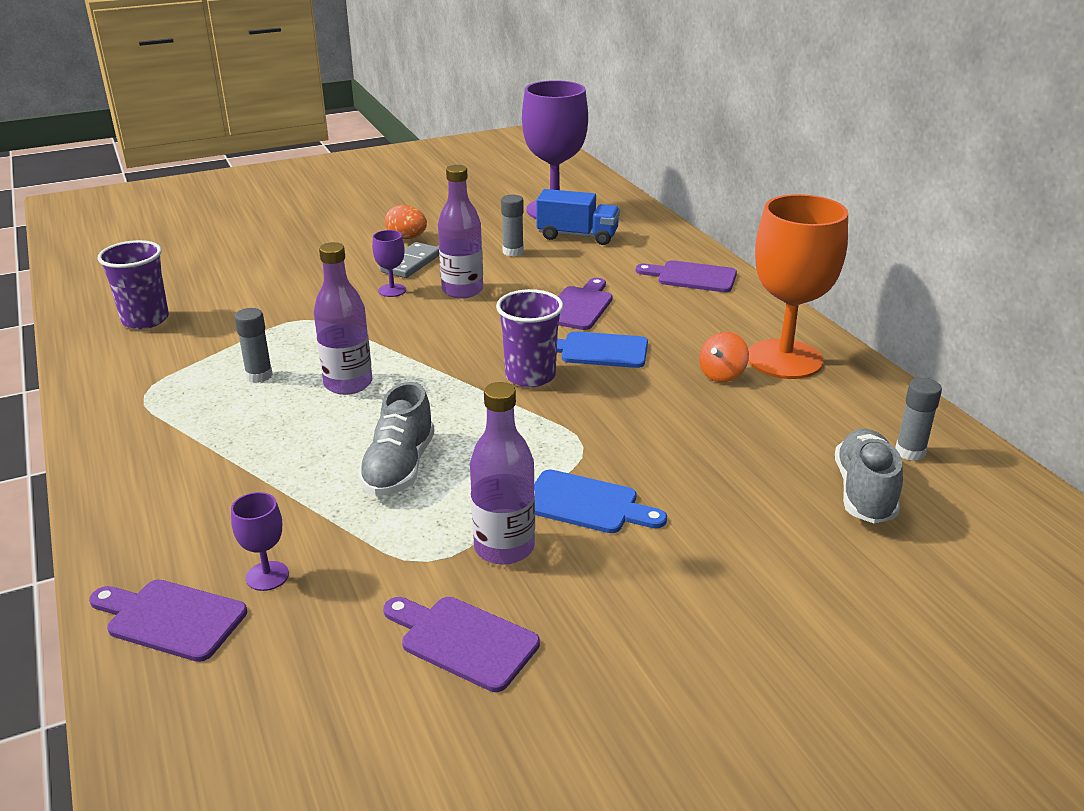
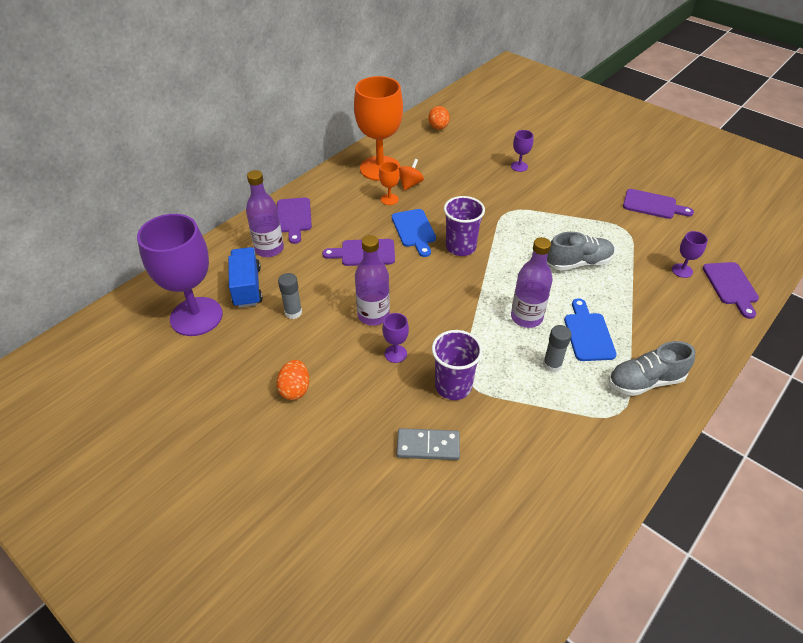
camera: 115 degrees left, 15 degrees up
(145, 320) = (539, 488): purple cup -> purple cup (453, 386)
(411, 263) = (343, 363): grey domino -> grey domino (428, 446)
(463, 641) = (652, 205): purple cutting board -> purple cutting board turned 75 degrees counterclockwise
(504, 547) = (597, 211): purple bottle -> purple bottle (269, 249)
(586, 504) = (549, 198): blue cutting board -> blue cutting board (588, 334)
(690, 349) = (389, 199): none -> orange goblet
(715, 506) = (519, 166): none -> purple goblet
(722, 375) = (410, 184): orange spinning top -> orange spinning top turned 75 degrees counterclockwise
(864, 492) = (477, 135): grey shoe -> grey shoe (645, 381)
(910, 452) = (438, 128): grey glue stick -> orange egg

